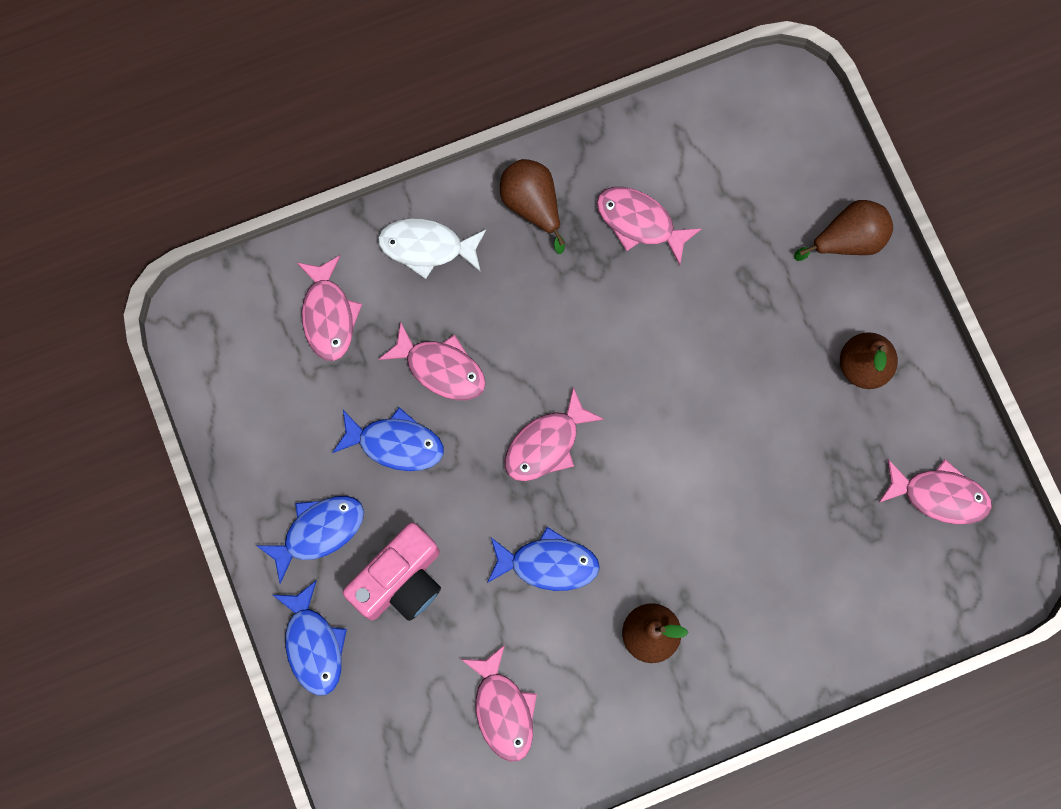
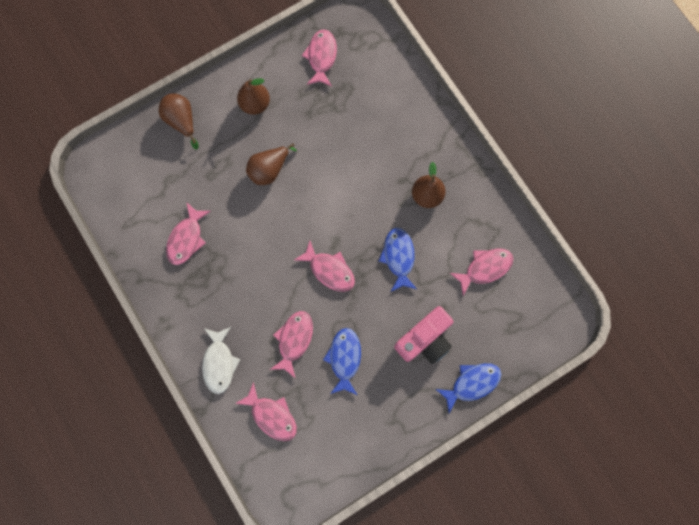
camera: 100 degrees left, 0 degrees up
(319, 531) = (405, 394): blue fish -> none
(328, 315) = (271, 415): pink fish -> pink fish turned 60 degrees clockwise
(400, 580) = (424, 339): pink camera -> pink camera turned 105 degrees clockwise
(532, 205) = (184, 303): brown pear -> brown pear (269, 170)

